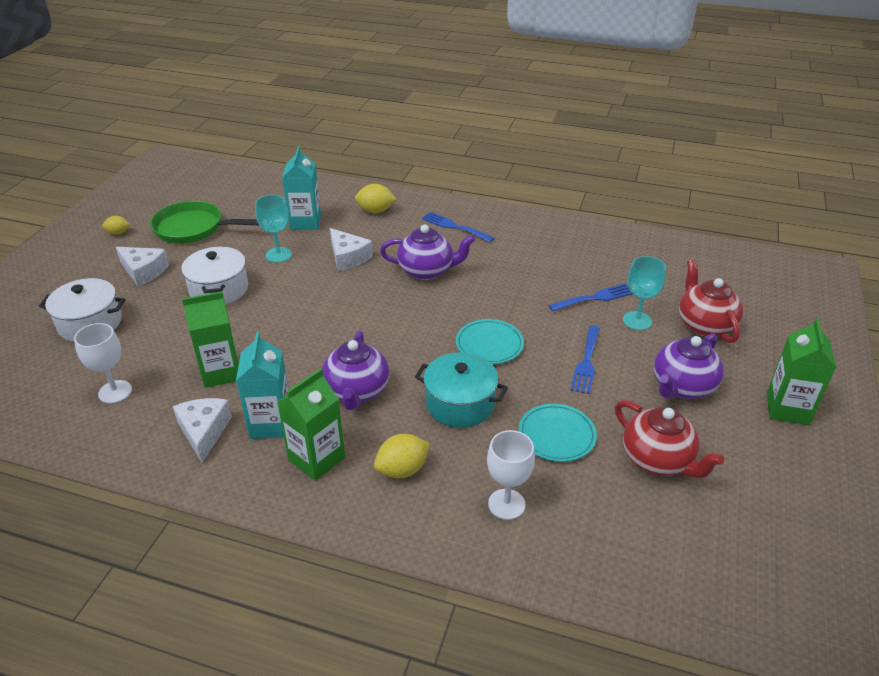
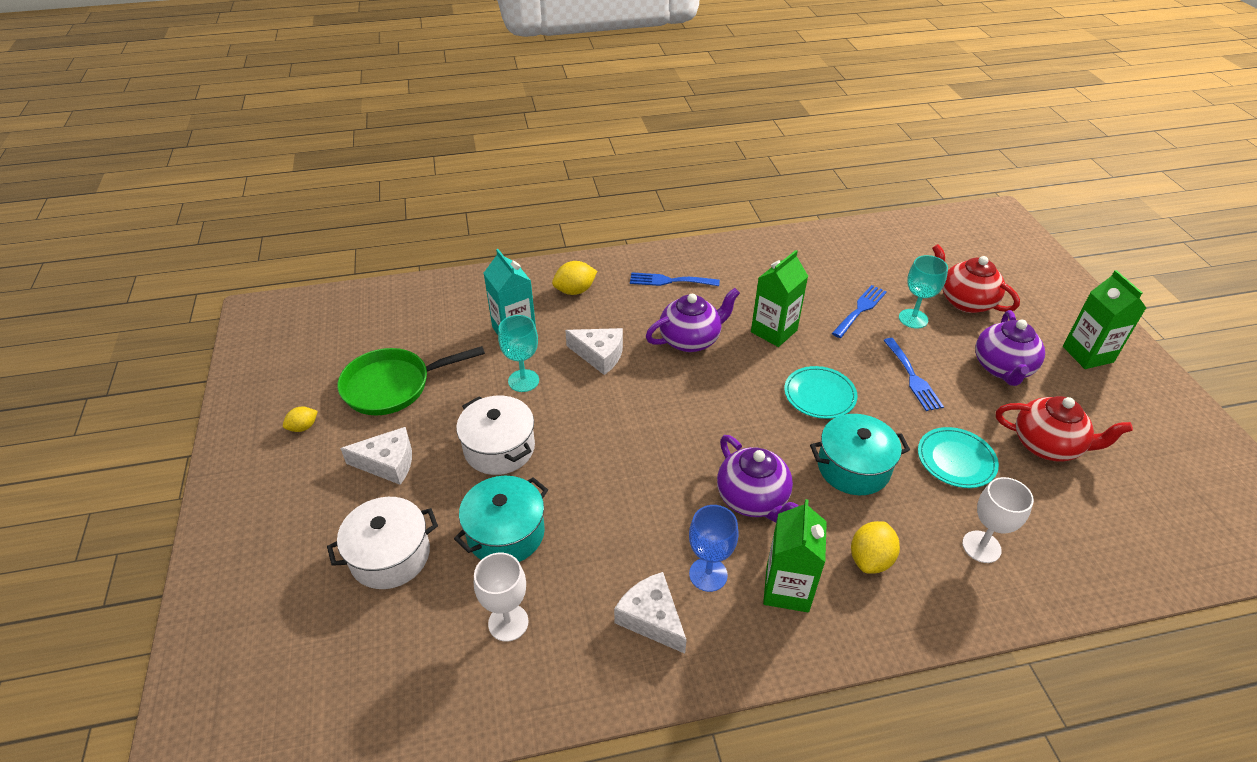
camera: 30 degrees left, 5 degrees up
(169, 340) = (506, 533): none -> turquoise pot
(221, 372) = (600, 543): green carton -> green carton (774, 331)
(271, 423) = (708, 574): turquoise carton -> blue goblet

